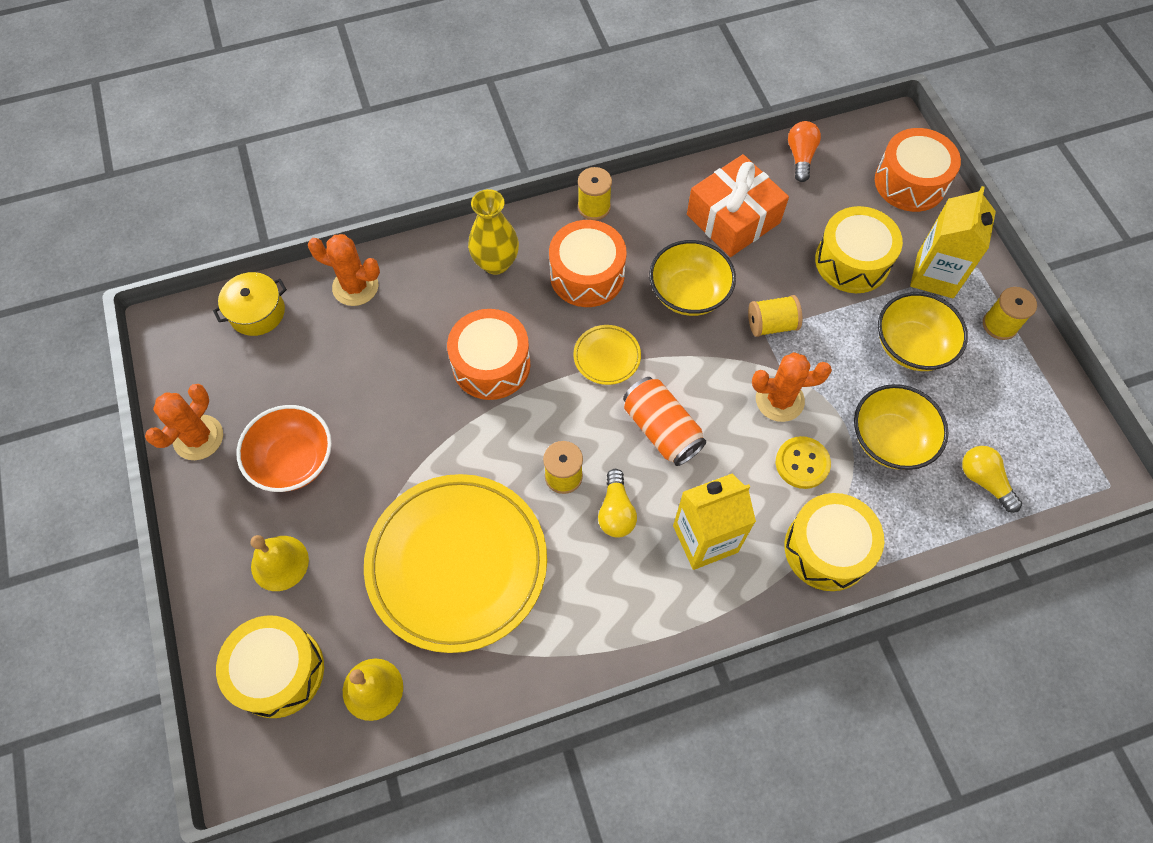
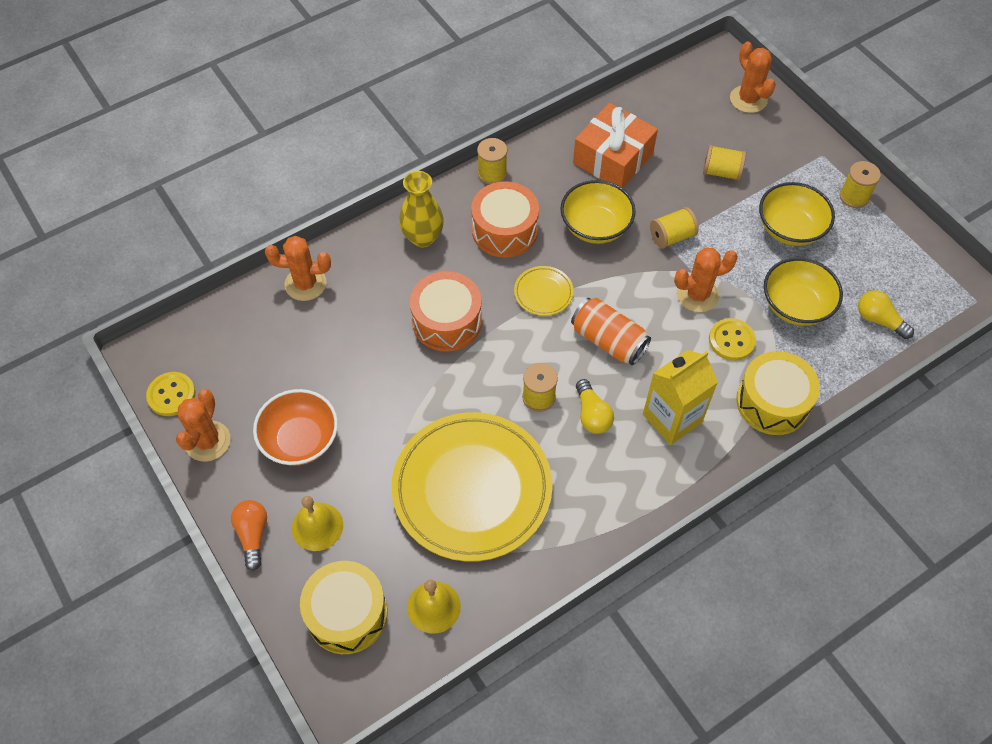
camera: 15 degrees left, 5 degrees down
(179, 377) = (171, 395): none -> yellow button
(257, 312) = (224, 324): yellow pot -> none
(800, 157) = (652, 97): orange light bulb -> orange light bulb (253, 535)
(852, 261) = (721, 172): yellow drum -> yellow spool
(910, 182) = (748, 99): orange drum -> orange cactus
(935, 275) = (791, 168): yellow carton -> none

